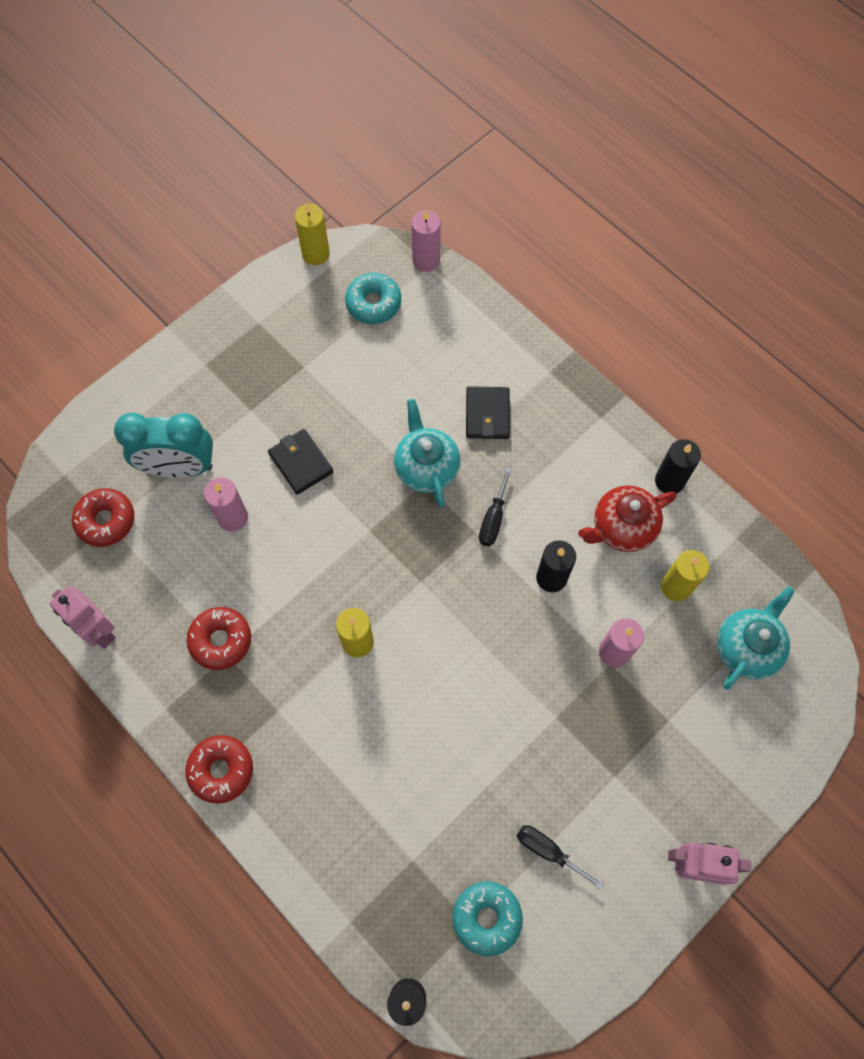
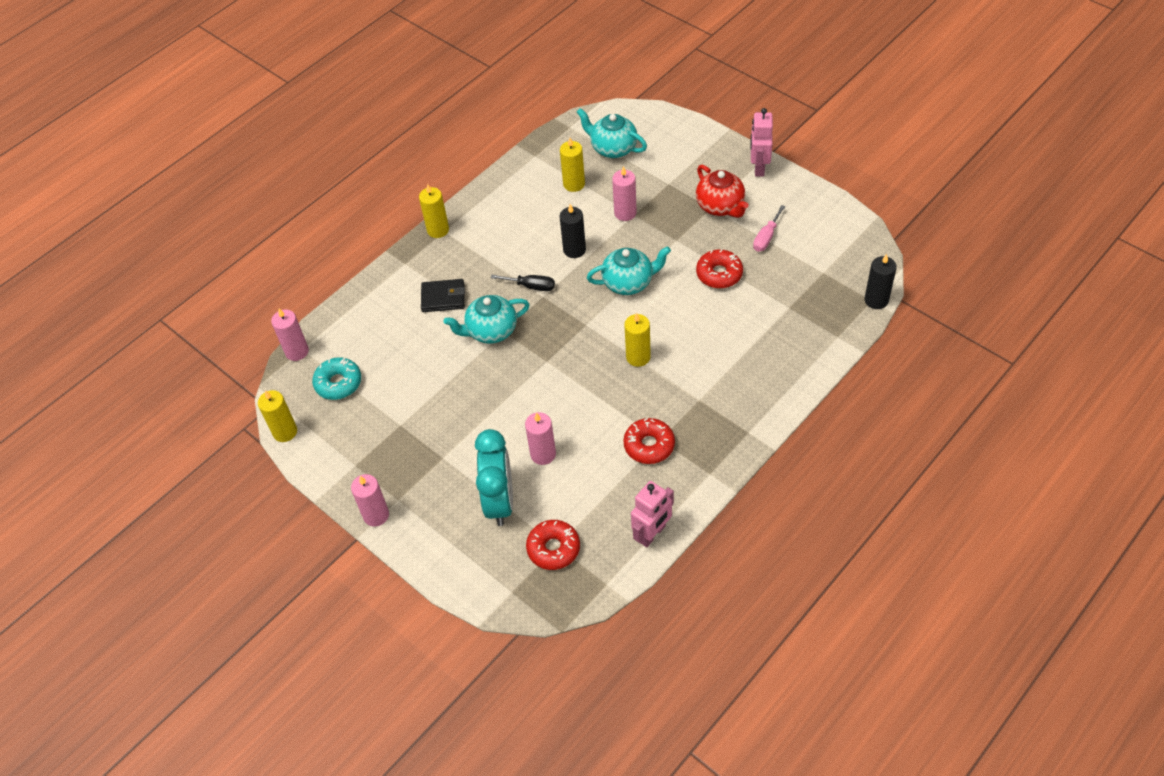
camera: 90 degrees left, 15 degrees down
(190, 344) = (376, 515): none -> pink candle
(221, 770) = (750, 428): red donut -> red donut (719, 274)
(301, 463) = (491, 414): black wallet -> none
(485, 643) = (629, 282): none -> turquoise teapot
(486, 918) = (816, 265): turquoise donut -> none
(548, 851) = (766, 237): black screwdriver -> pink screwdriver
(603, 410) = (438, 230): none -> yellow candle
(622, 528) = (532, 214): red teapot -> red teapot (720, 206)
(669, 481) = (494, 191): black candle -> none

